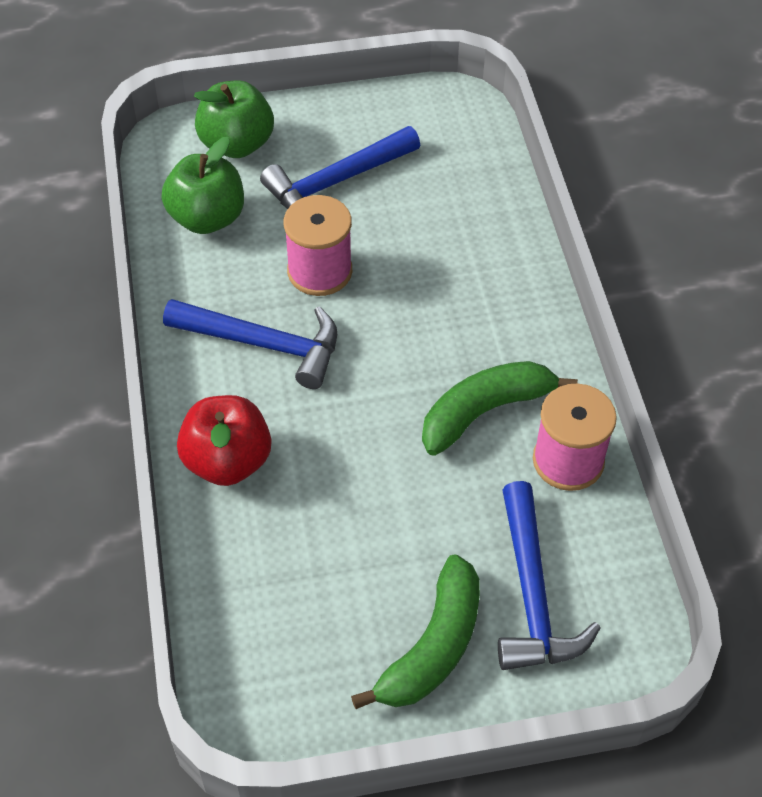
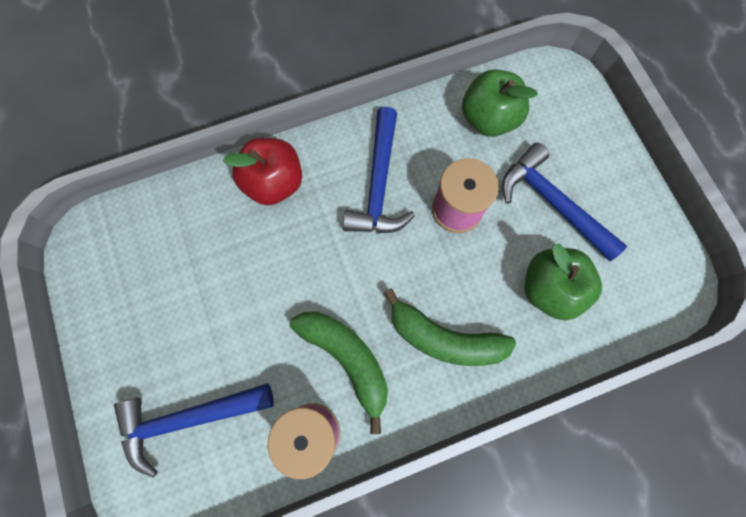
camera: 80 degrees right, 20 degrees up
(236, 144) = (569, 122): green apple -> green apple (549, 288)
(433, 647) = (141, 350): green banana -> green banana (444, 338)

